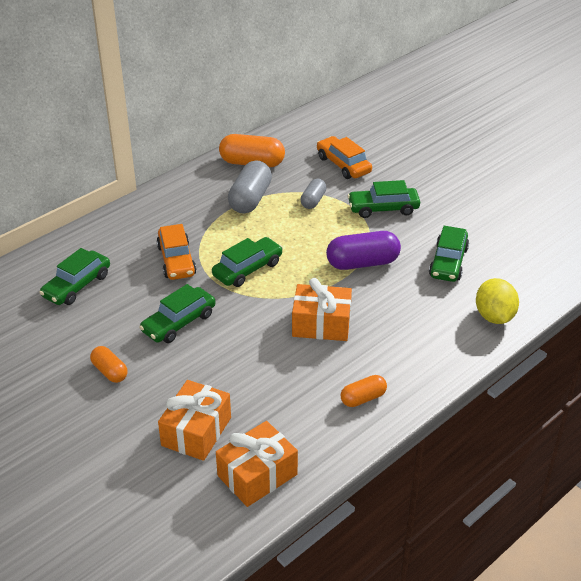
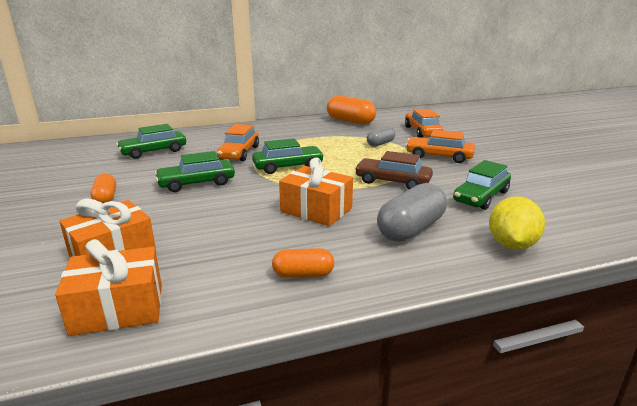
camera: 25 degrees right, 15 degrees down
(250, 199) = (330, 135): grey capsule -> grey capsule (411, 229)
(362, 263) = (392, 181): purple capsule -> brown car
(383, 208) = (439, 156): green car -> orange car

